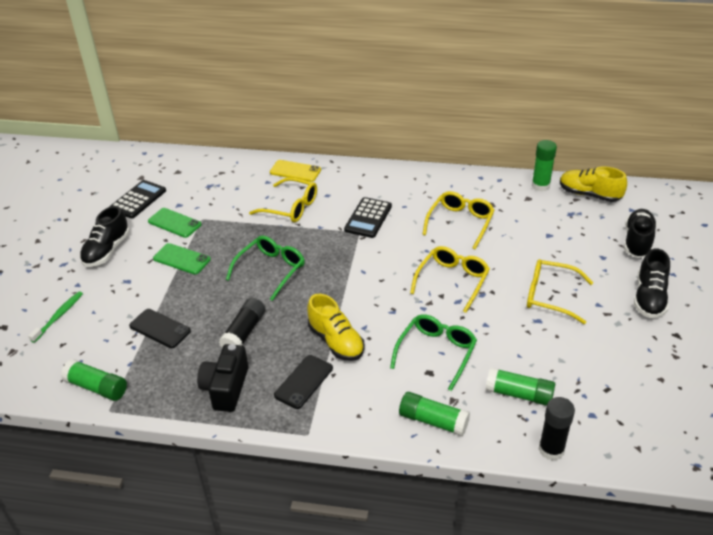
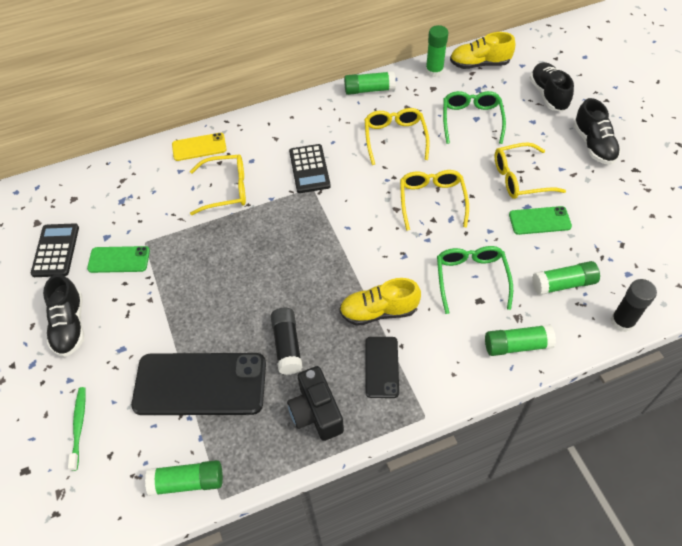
camera: 30 degrees left, 15 degrees up
(160, 328) = (200, 384): black phone -> black phone, size x1.95
(182, 259) = (160, 297): green phone -> green phone (539, 220)
(271, 270) = (260, 266): green glasses -> green glasses (471, 120)
(336, 341) = (378, 311): yellow shoe -> yellow shoe turned 150 degrees clockwise
(469, 179) = (369, 90): none -> green glue stick

